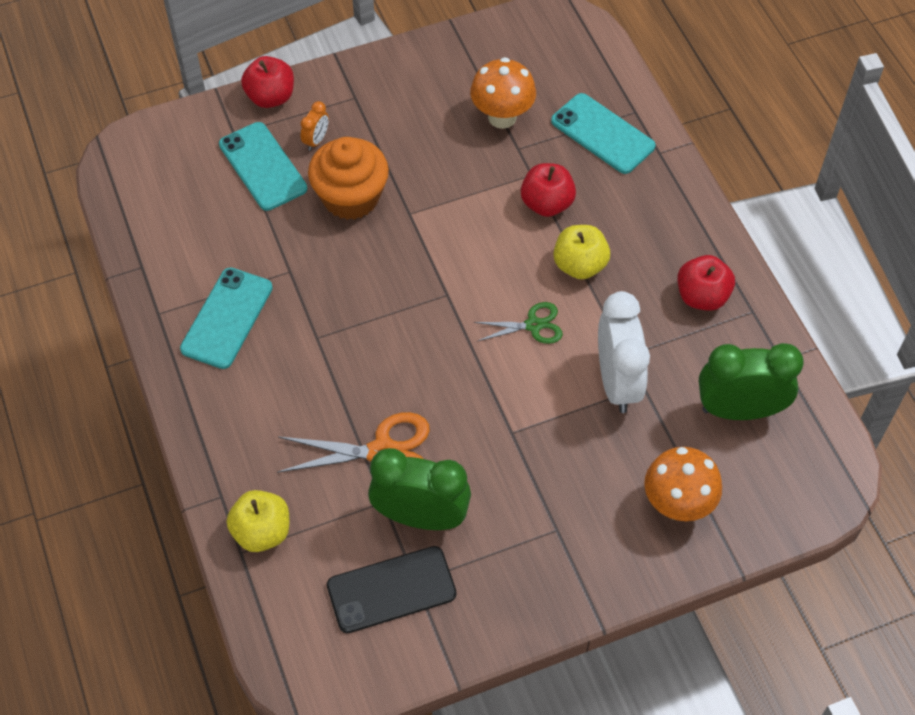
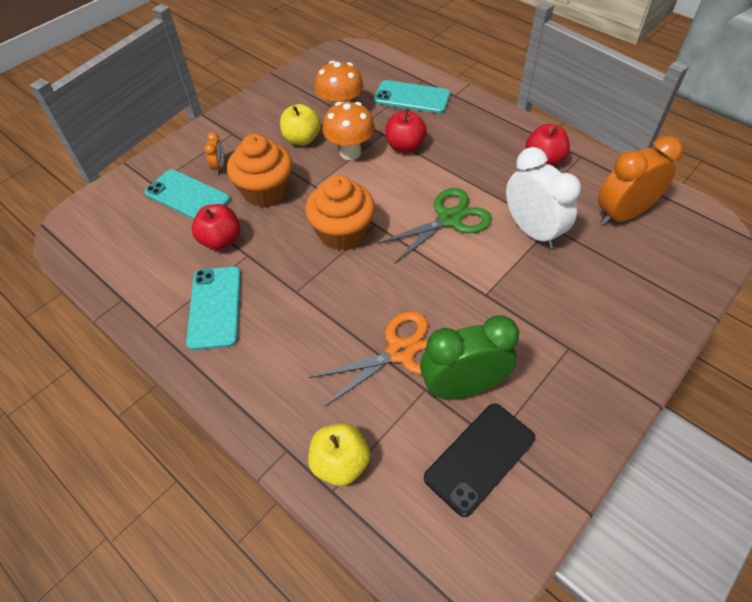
camera: 25 degrees left, 5 degrees down
(270, 97) = (170, 153): red apple -> red apple (221, 240)
(405, 289) = (342, 233): none -> orange cupcake
(533, 325) = (449, 219): green scissors -> green scissors, size x1.69
(579, 265) = (453, 172): yellow apple -> yellow apple (302, 139)
(677, 505) = (635, 291): orange mushroom -> orange mushroom (350, 152)
(739, 410) = (622, 215): green clock -> orange clock

